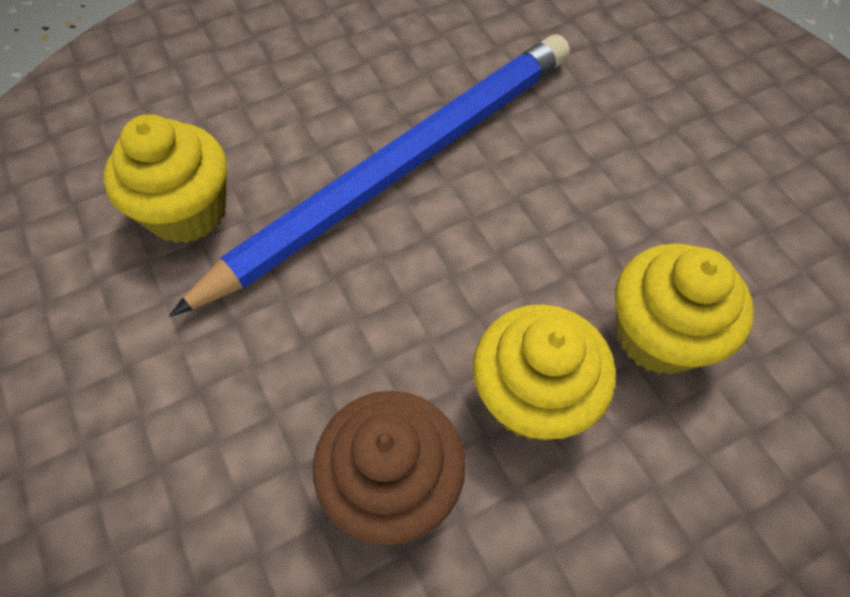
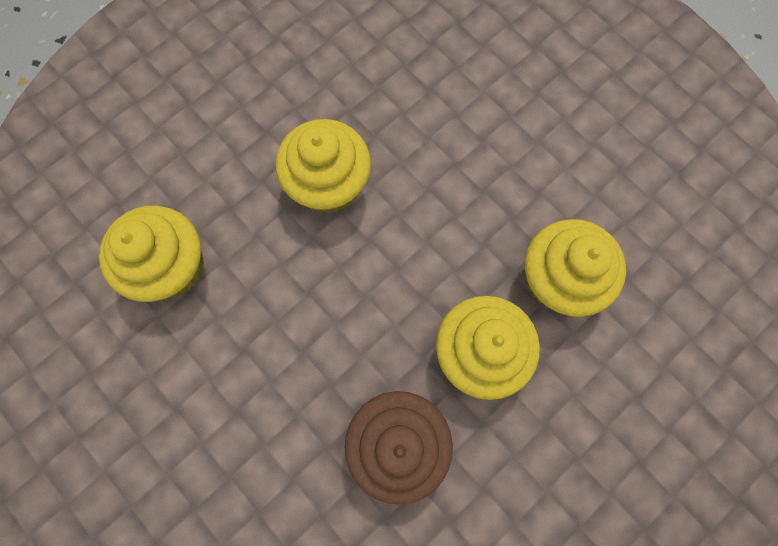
camera: 15 degrees left, 15 degrees up
(397, 169) = (329, 185): blue pencil -> yellow cupcake

